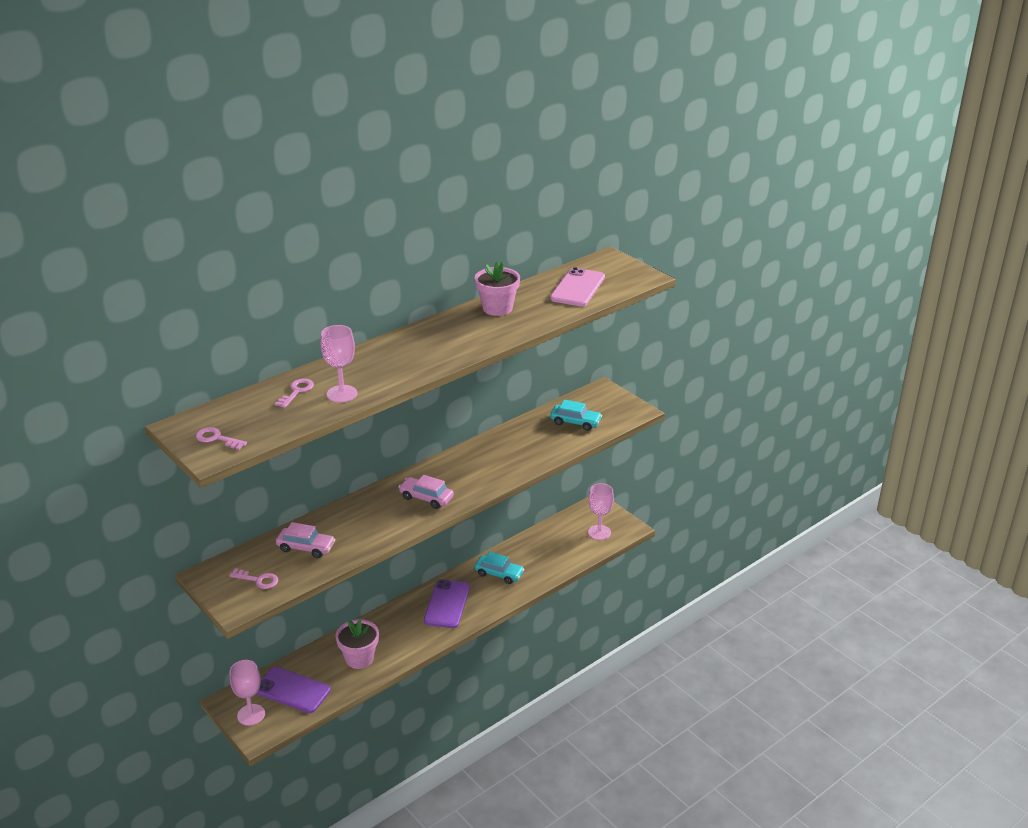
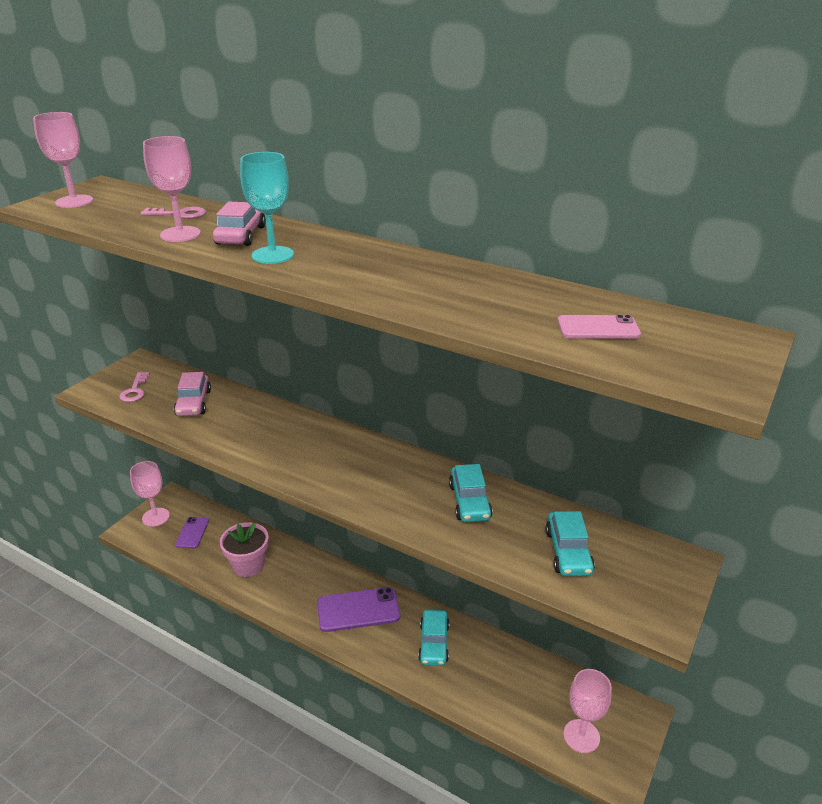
camera: 70 degrees right, 0 degrees up
(217, 439) = (74, 201): pink key -> pink goblet
(292, 690) = (192, 533): purple phone -> purple phone, size x0.59
(411, 363) = (272, 255): none -> turquoise goblet
(426, 498) = (312, 458): pink car -> pink car (241, 235)
(497, 308) = (466, 280): pink flower pot -> none
(513, 444) = (469, 502): none -> turquoise car
(577, 288) = (598, 328): pink phone -> pink phone, size x0.59

